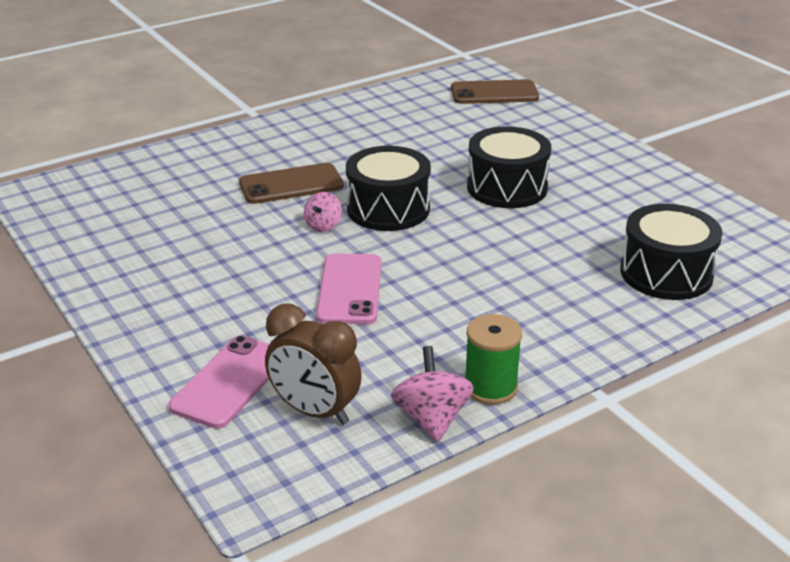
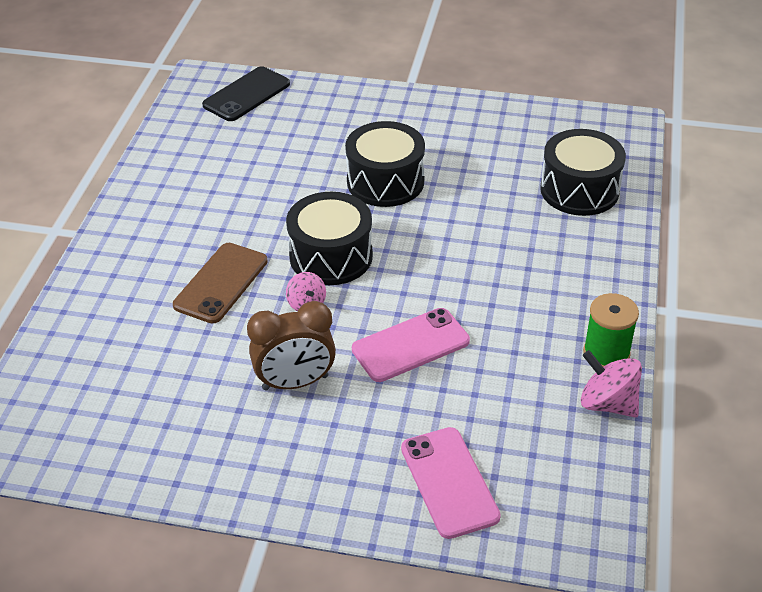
camera: 45 degrees left, 10 degrees up
(315, 411) = (536, 457): brown clock -> brown clock (295, 382)
(349, 289) = (411, 345): pink phone -> pink phone turned 75 degrees counterclockwise
(494, 93) = (246, 94): brown phone -> black phone

